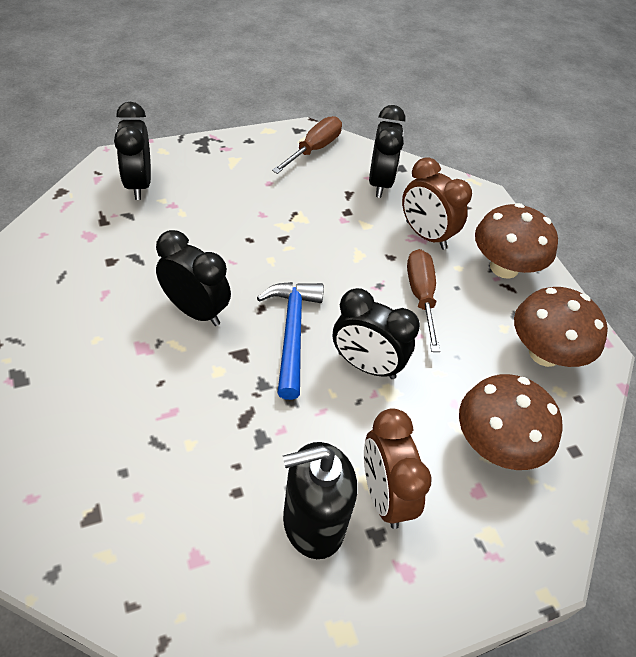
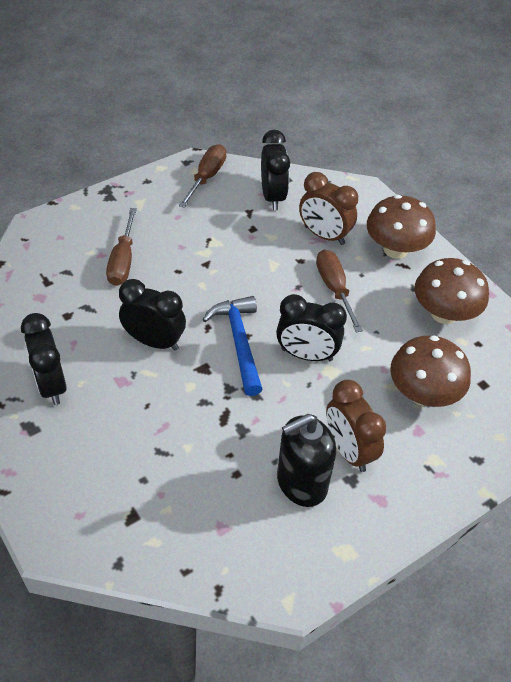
camera: 10 degrees left, 0 degrees up
(139, 184) = (65, 242): black clock -> black clock (51, 384)
(193, 216) = (123, 260): none -> brown screwdriver

